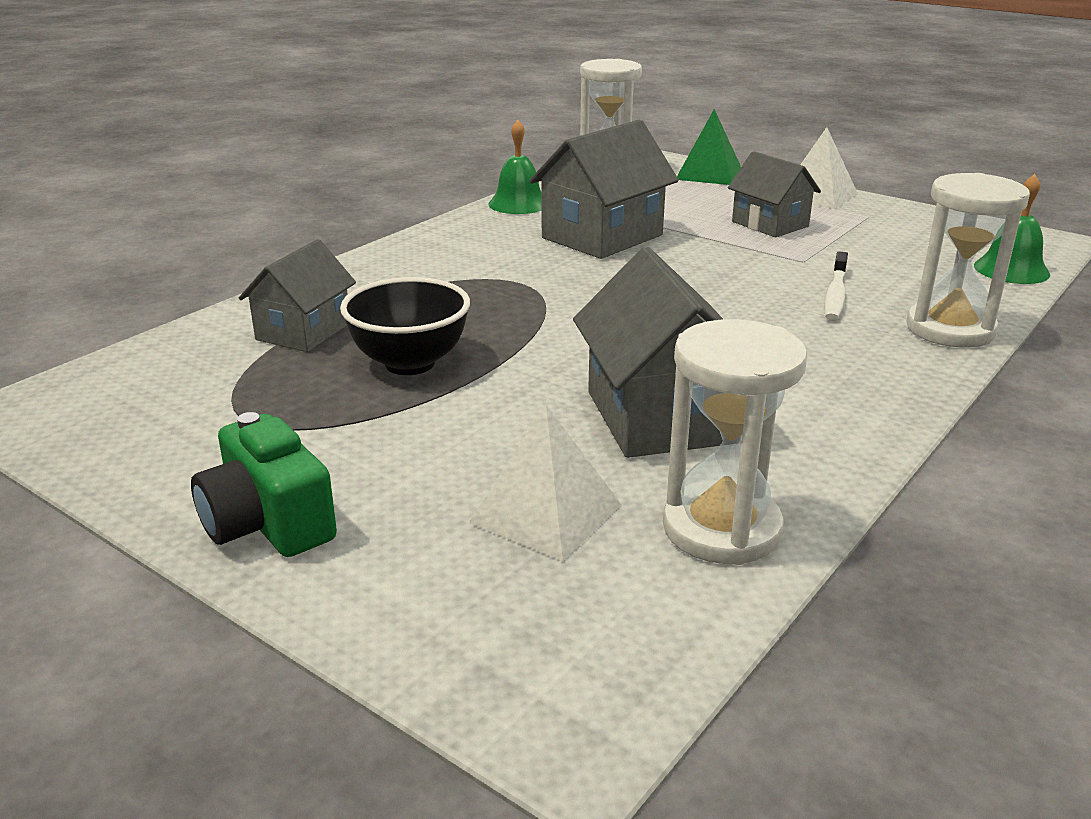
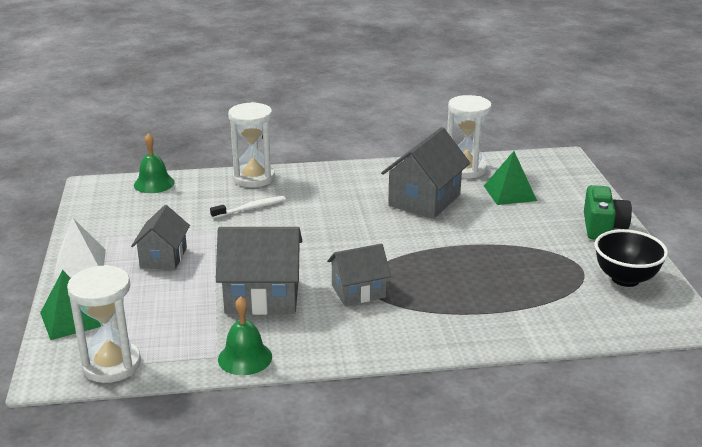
camera: 135 degrees left, 0 degrees up
(303, 331) = (515, 307): grey house -> grey house (358, 291)
(410, 363) = (485, 264): black bowl -> black bowl (625, 279)
(545, 513) = (509, 193): white pyramid -> green pyramid

